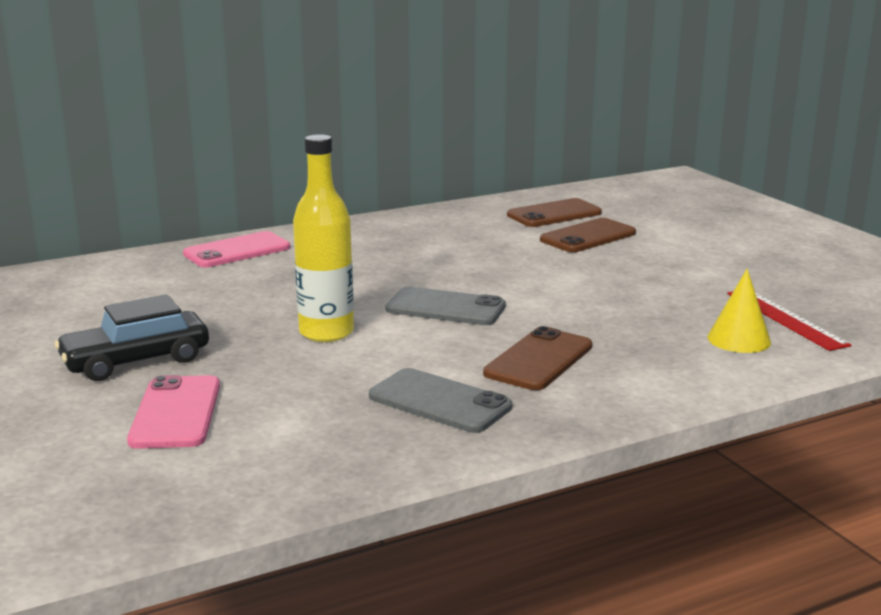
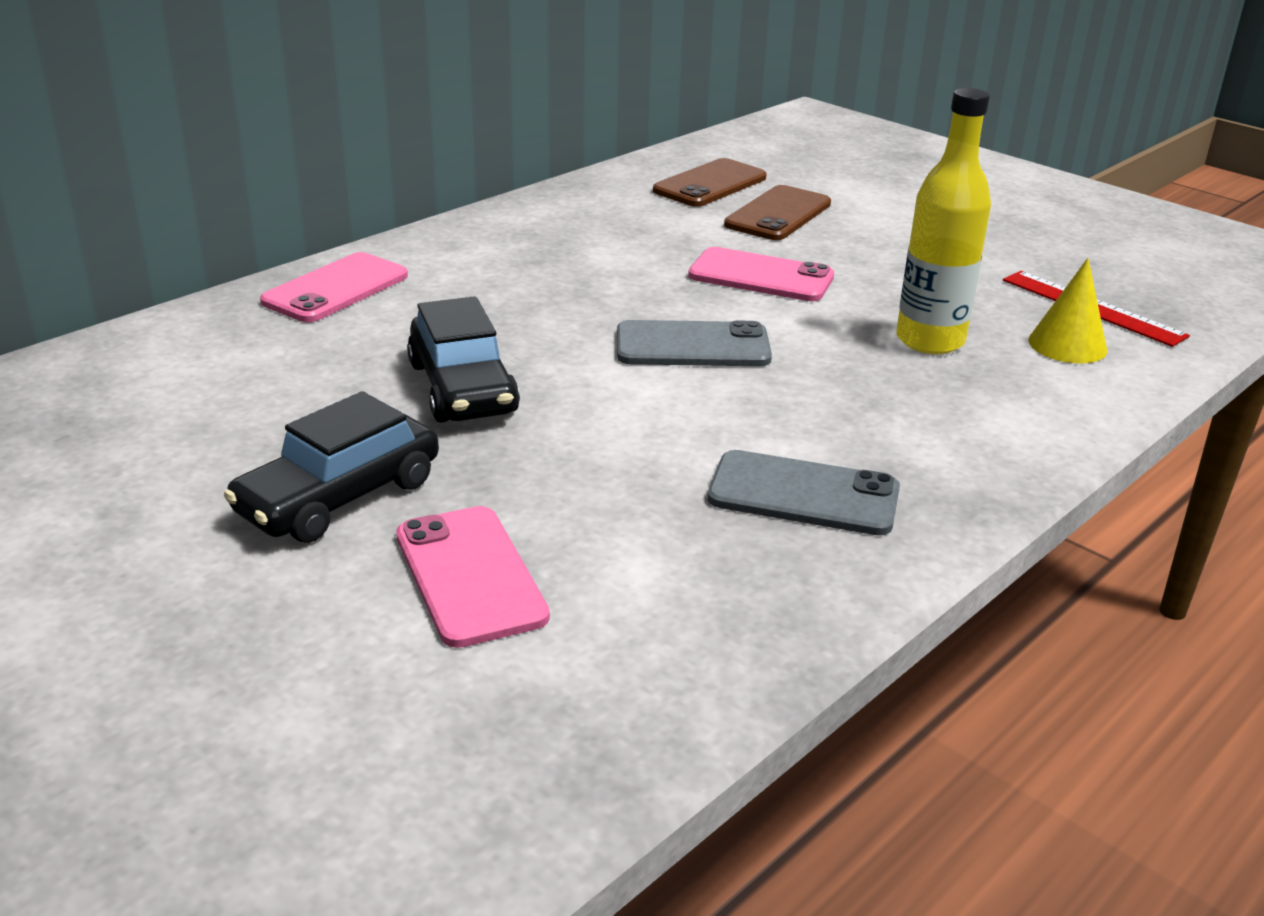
camera: 20 degrees left, 10 degrees up
(266, 313) = (462, 388): none -> black car
(326, 332) = (570, 408): yellow bottle -> yellow bottle (930, 341)
(537, 272) = (761, 276): none -> pink phone
(539, 360) = (870, 410): brown phone -> none

